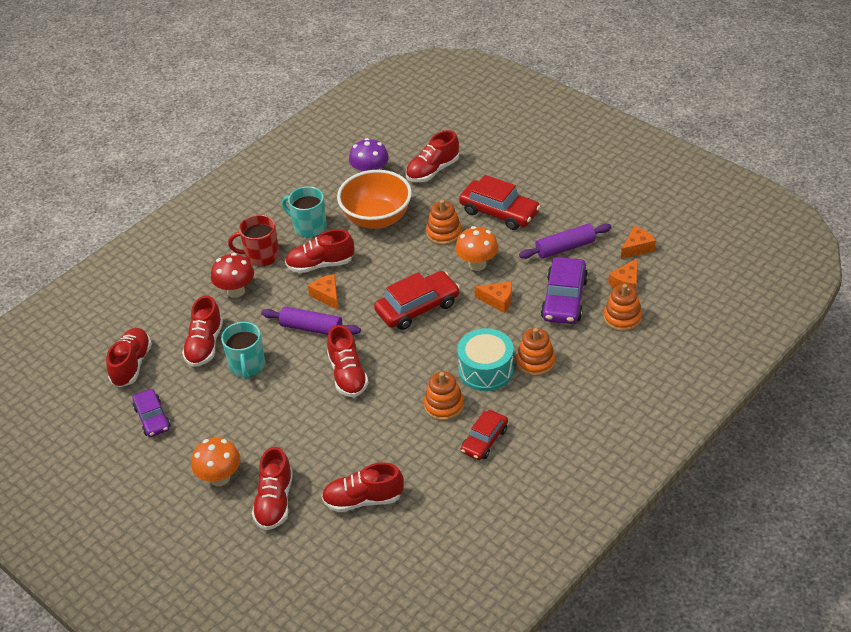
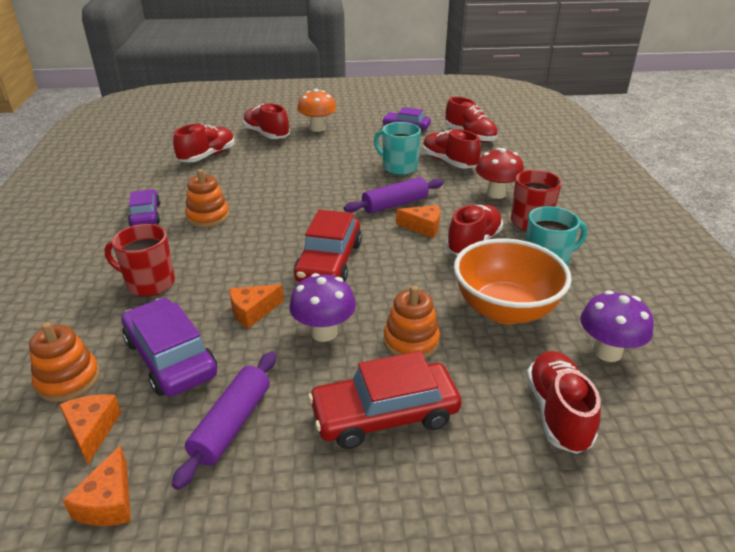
camera: 130 degrees right, 10 degrees down
(348, 375) = (316, 196): red shoe -> none
(477, 264) = (324, 332): orange mushroom -> purple mushroom
(484, 440) = (146, 215): red car -> purple car
(486, 370) = (196, 253): turquoise drum -> none
(535, 362) = (149, 283): orange stacking toy -> red mug

